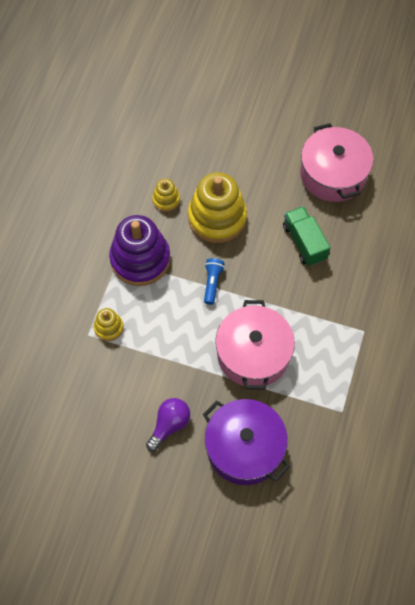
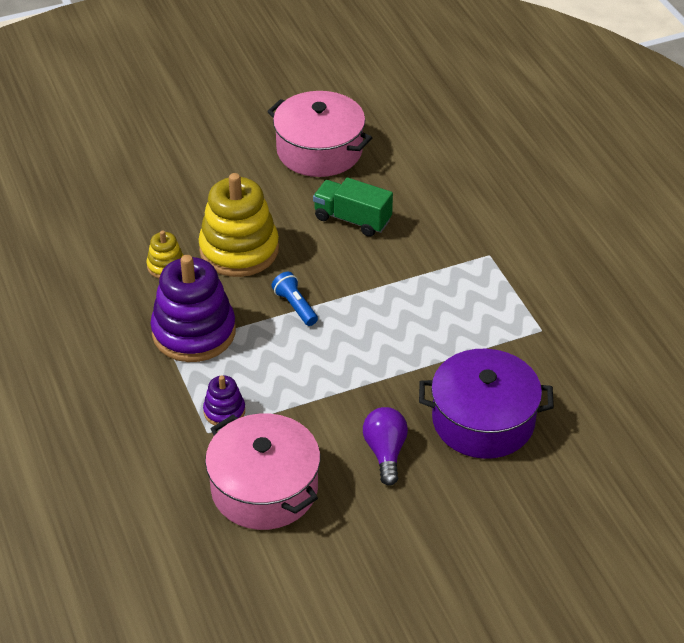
camera: 40 degrees left, 20 degrees down
(109, 327) = (224, 411): yellow stacking toy -> purple stacking toy
(253, 354) = (404, 338): pink pot -> pink pot (264, 488)

